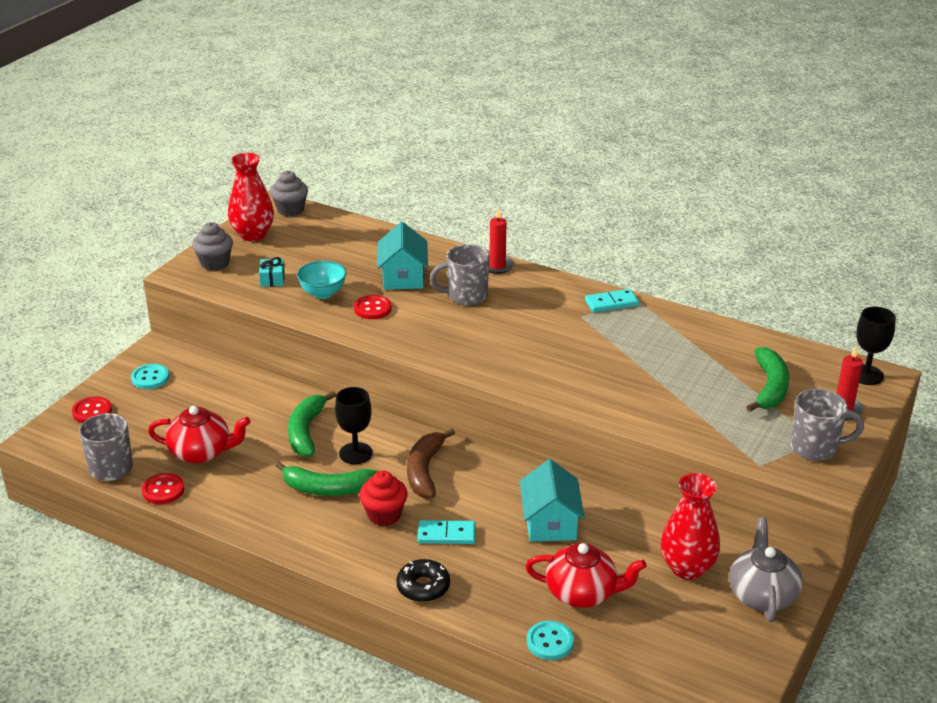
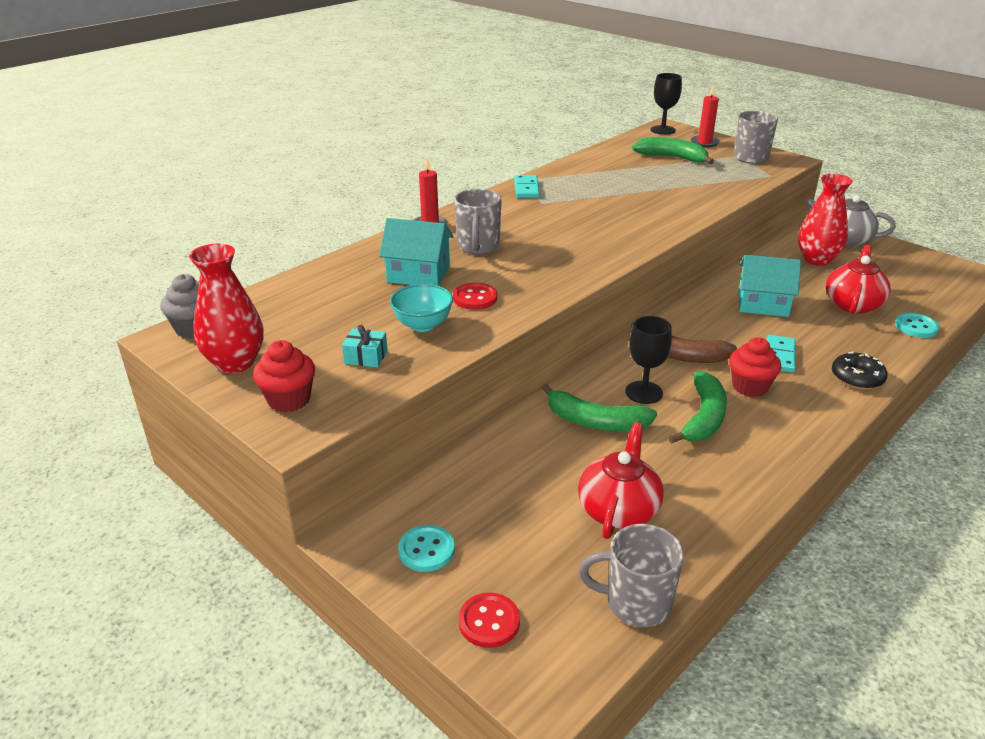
camera: 75 degrees left, 0 degrees up
(163, 490) = (694, 551): red button -> none
(215, 263) = (289, 399): grey cupcake -> red cupcake

